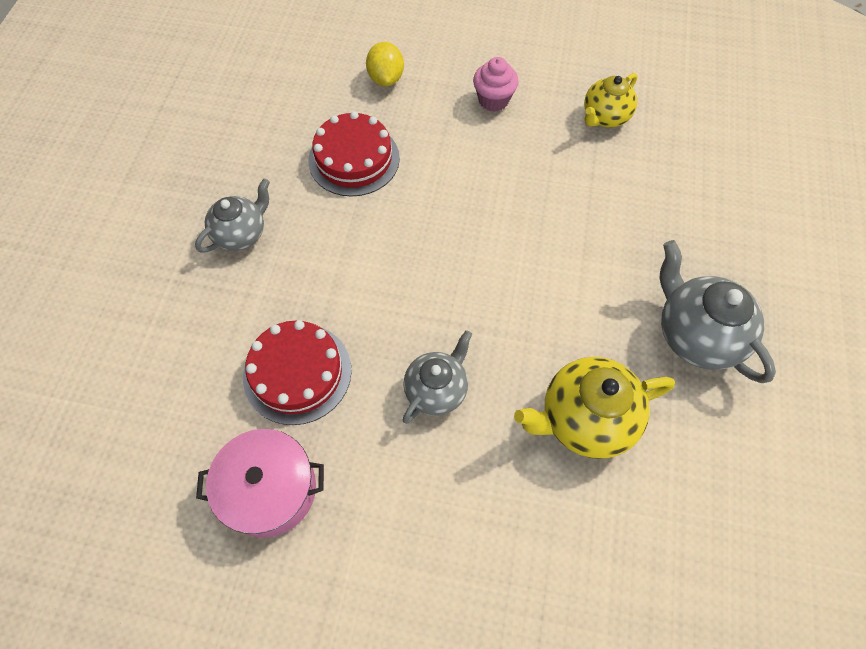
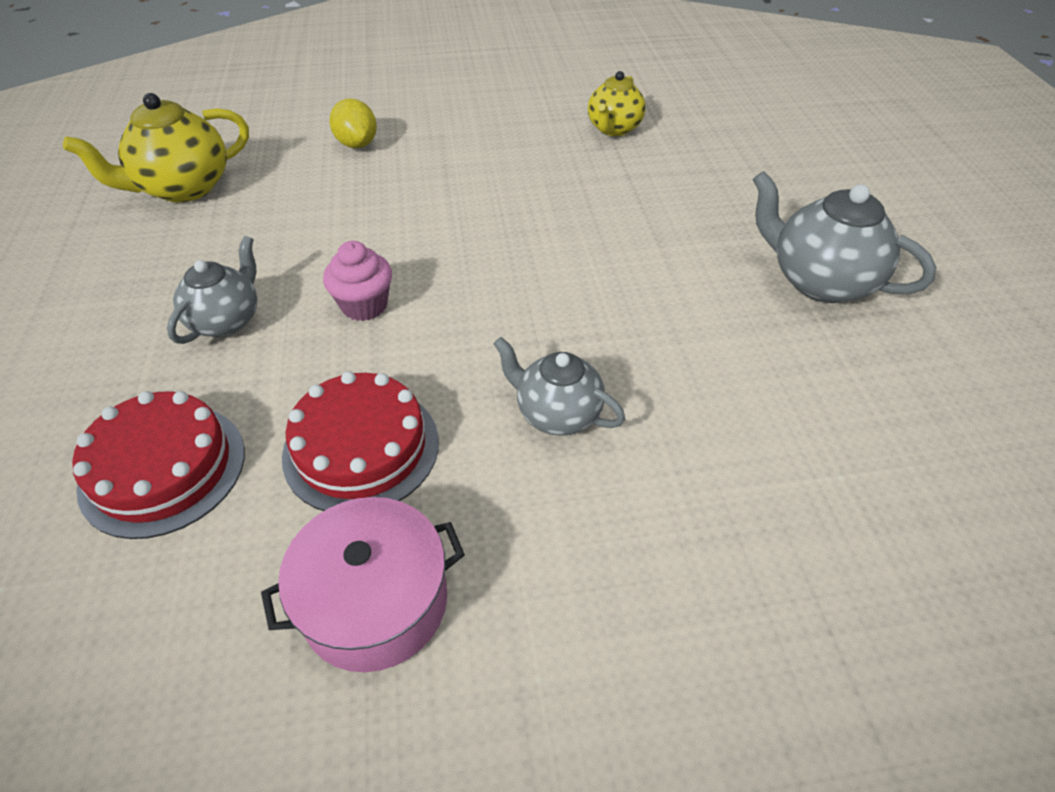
camera: 20 degrees left, 15 degrees down
(354, 159) = (348, 218): red cake -> red cake (163, 469)
(437, 390) = (556, 414): grey teapot -> grey teapot turned 75 degrees counterclockwise
(493, 100) = (488, 138): pink cupcake -> pink cupcake (364, 305)
(584, 419) = (750, 392): yellow teapot -> yellow teapot (183, 188)

